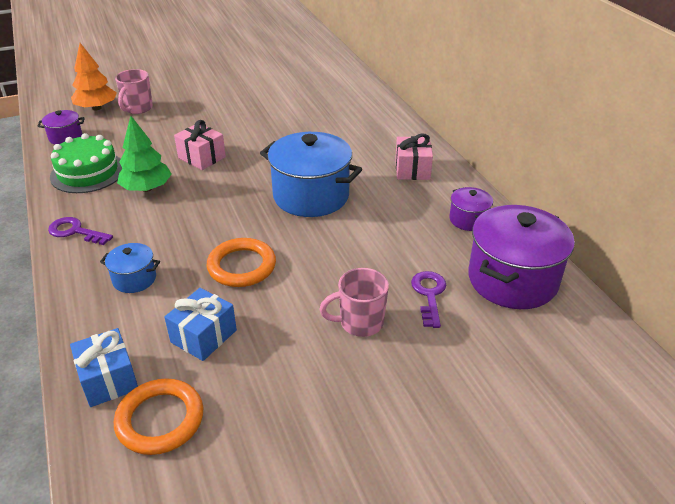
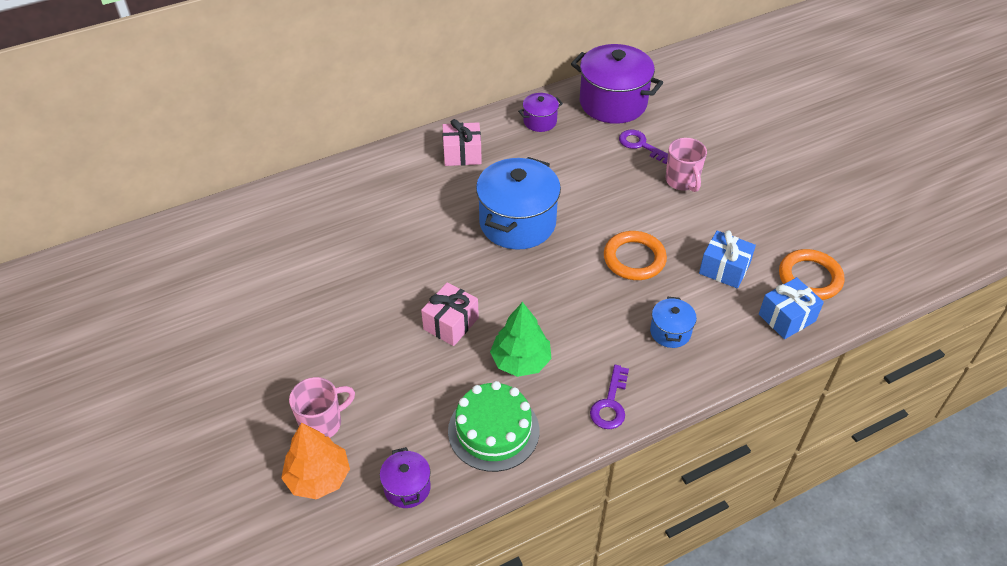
camera: 95 degrees left, 10 degrees up
(137, 108) = (322, 423): pink mug -> pink mug turned 45 degrees counterclockwise
(429, 294) = (641, 145): purple key -> purple key turned 45 degrees clockwise

